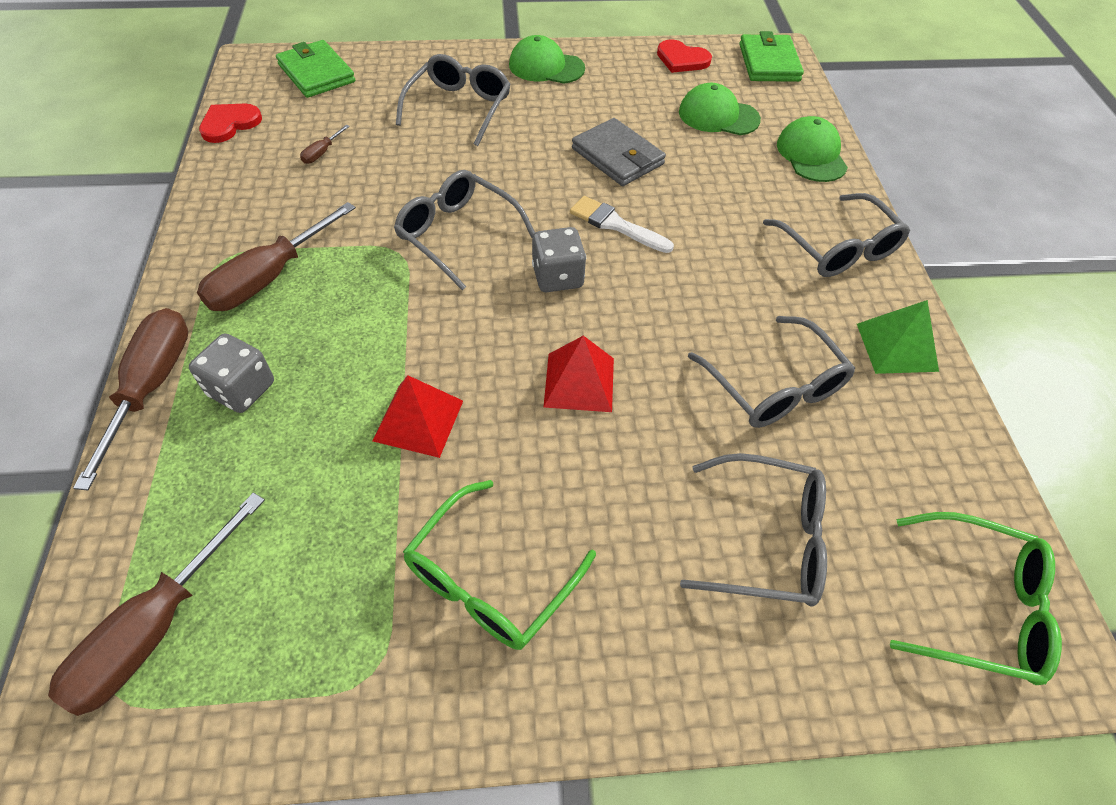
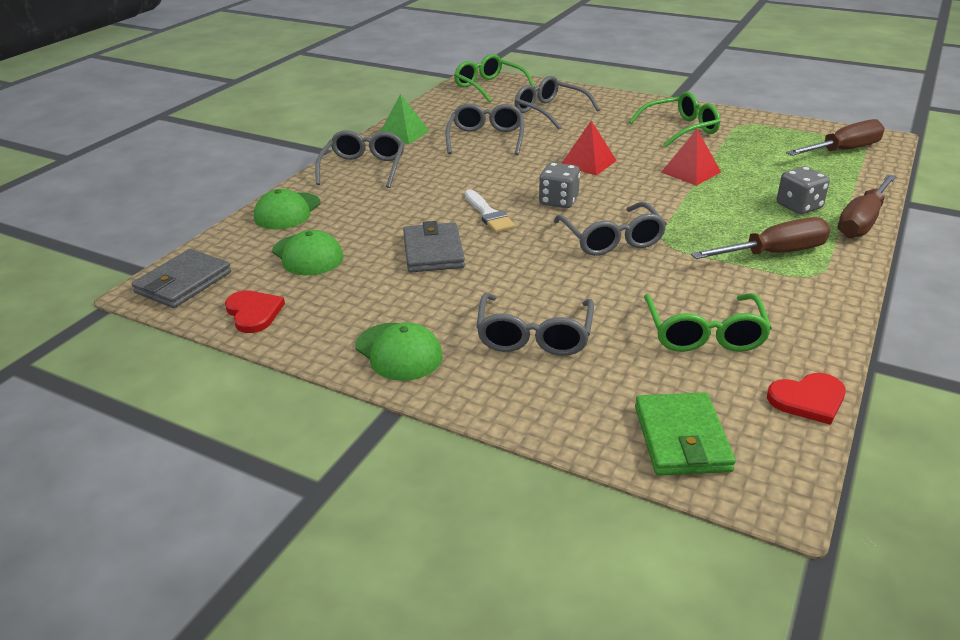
camera: 145 degrees left, 20 degrees down
(322, 153) = (704, 334): brown screwdriver -> green glasses
(459, 108) = (534, 336): grey glasses -> grey glasses turned 45 degrees counterclockwise
(768, 63) = (183, 283): green wallet -> grey wallet

